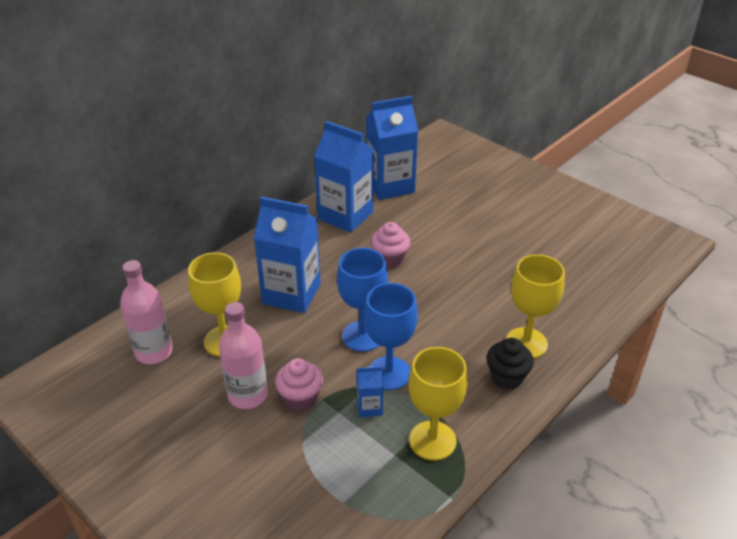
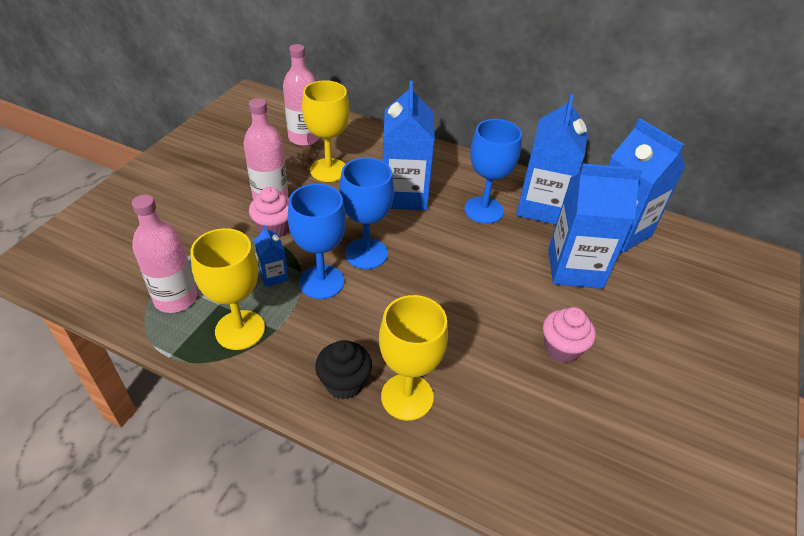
camera: 70 degrees right, 5 degrees up
(335, 249) = (483, 210): none -> blue goblet
(377, 490) = (175, 298): none -> pink bottle
(390, 259) = (491, 253): pink cupcake -> pink cupcake (561, 349)
(422, 220) = (575, 268): none -> blue carton

